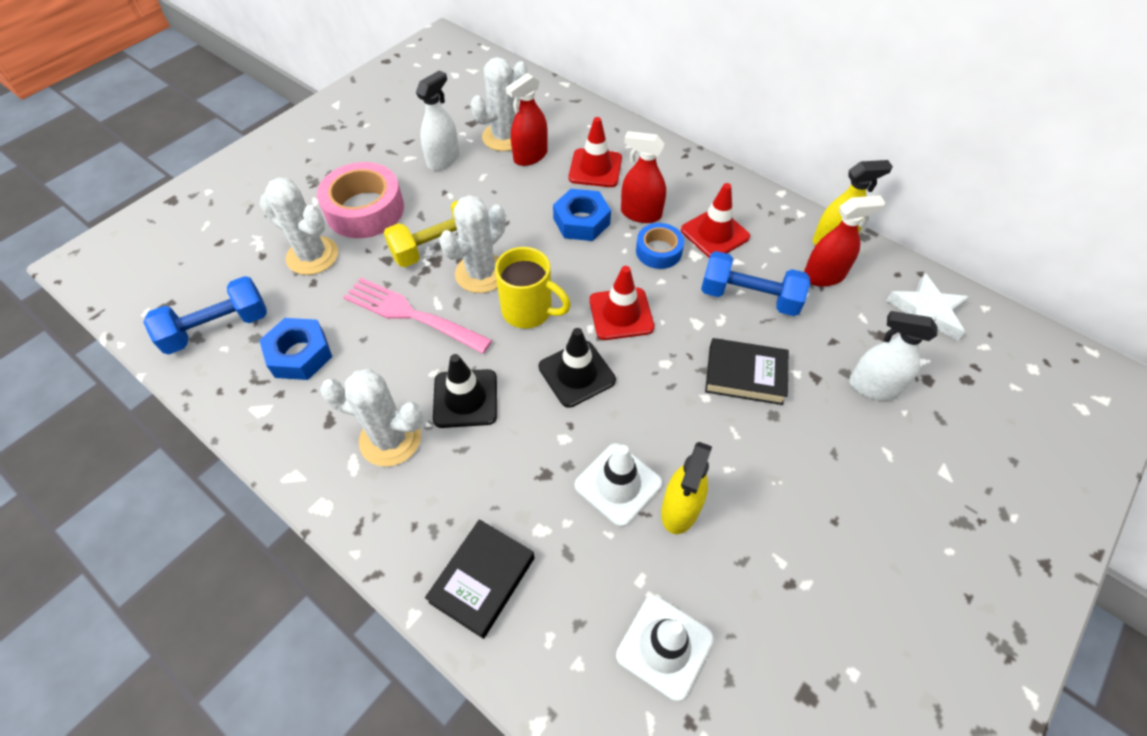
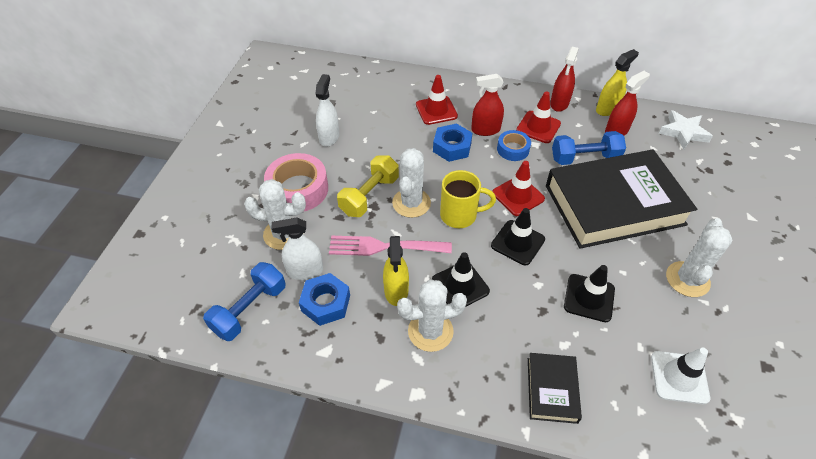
camera: 25 degrees left, 5 degrees down
(504, 137) = (361, 109): white cactus -> white cactus (687, 279)
(530, 156) = (388, 116): red spray bottle -> red spray bottle (559, 103)
(618, 484) = (589, 298): white traffic cone -> black traffic cone
(680, 509) = (633, 297): yellow spray bottle -> yellow spray bottle (396, 291)
(745, 375) = (614, 205): black book -> black book, size x2.25
(873, 387) = (685, 184): white spray bottle -> white spray bottle (305, 271)

